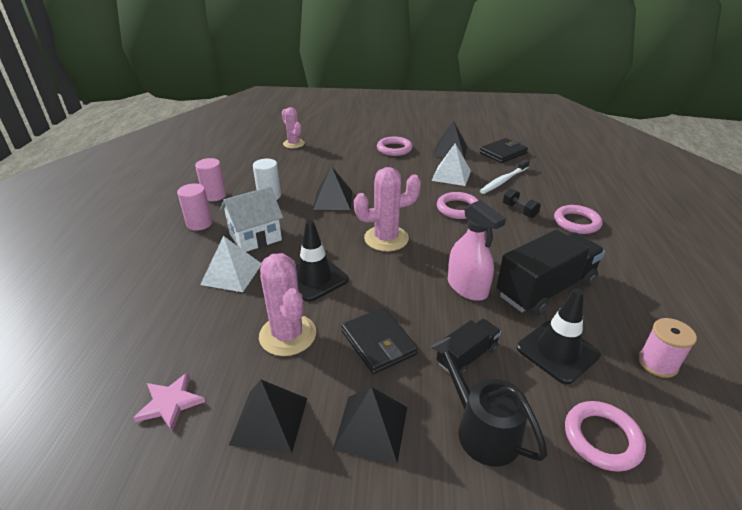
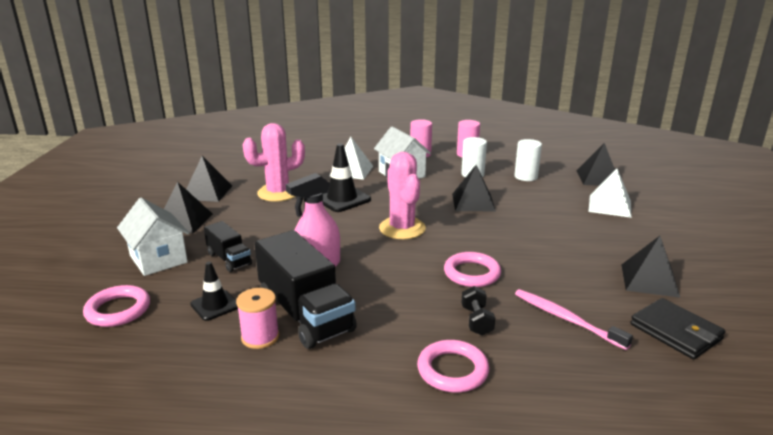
camera: 90 degrees right, 10 degrees down
(170, 403) = (234, 167): pink star -> none
(282, 171) = (526, 177): none -> white cylinder
(293, 144) = (598, 178): pink cactus -> black pyramid
(378, 343) = (258, 224): black wallet -> none
(394, 149) = (625, 236): pink ring -> none
(451, 175) = (564, 275): white pyramid -> white pyramid (610, 206)
(482, 430) = (158, 259): black watering can -> white house
(503, 181) = (565, 318): white toothbrush -> pink toothbrush
(519, 211) = (476, 321): black dumbbell -> black dumbbell turned 60 degrees counterclockwise
(557, 351) = (215, 305): black traffic cone -> black traffic cone, size x0.64
(657, 363) = (172, 366): pink spool -> pink spool (260, 337)

